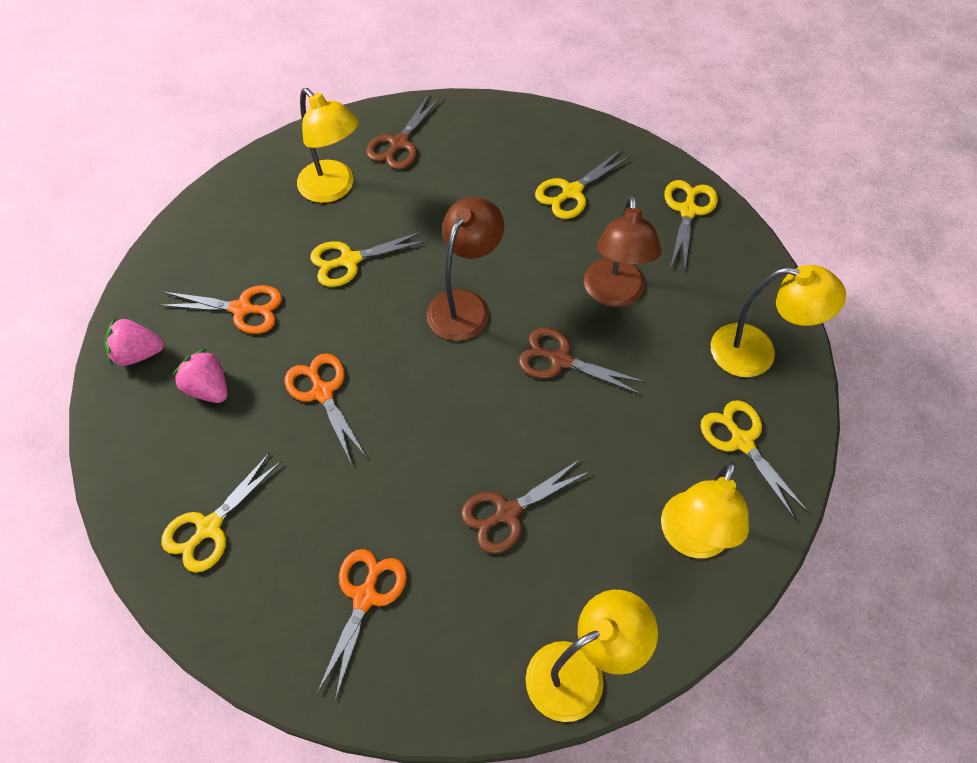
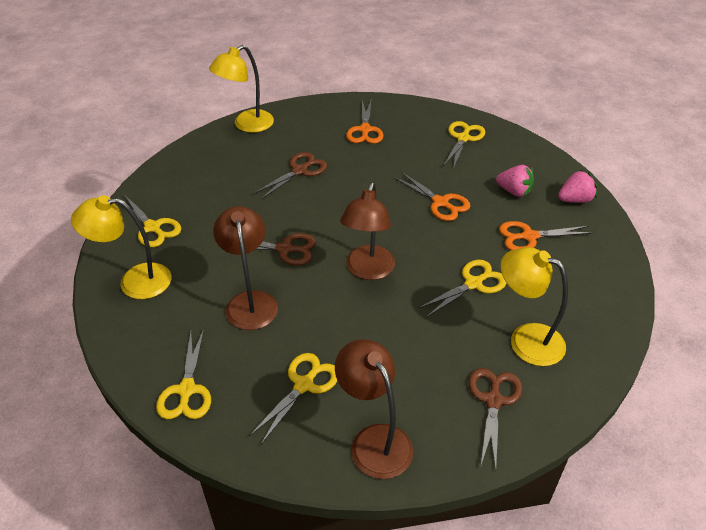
camera: 165 degrees right, 15 degrees down
(520, 135) = (374, 440): none -> brown lamp
(691, 539) = (188, 178): yellow lamp -> none

